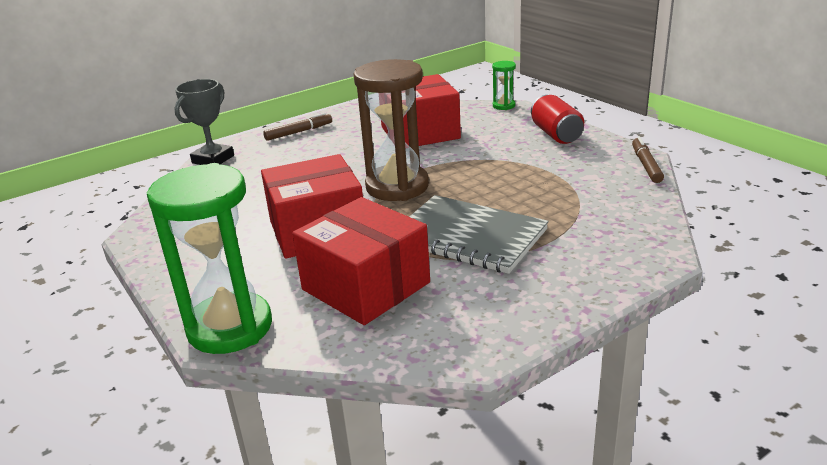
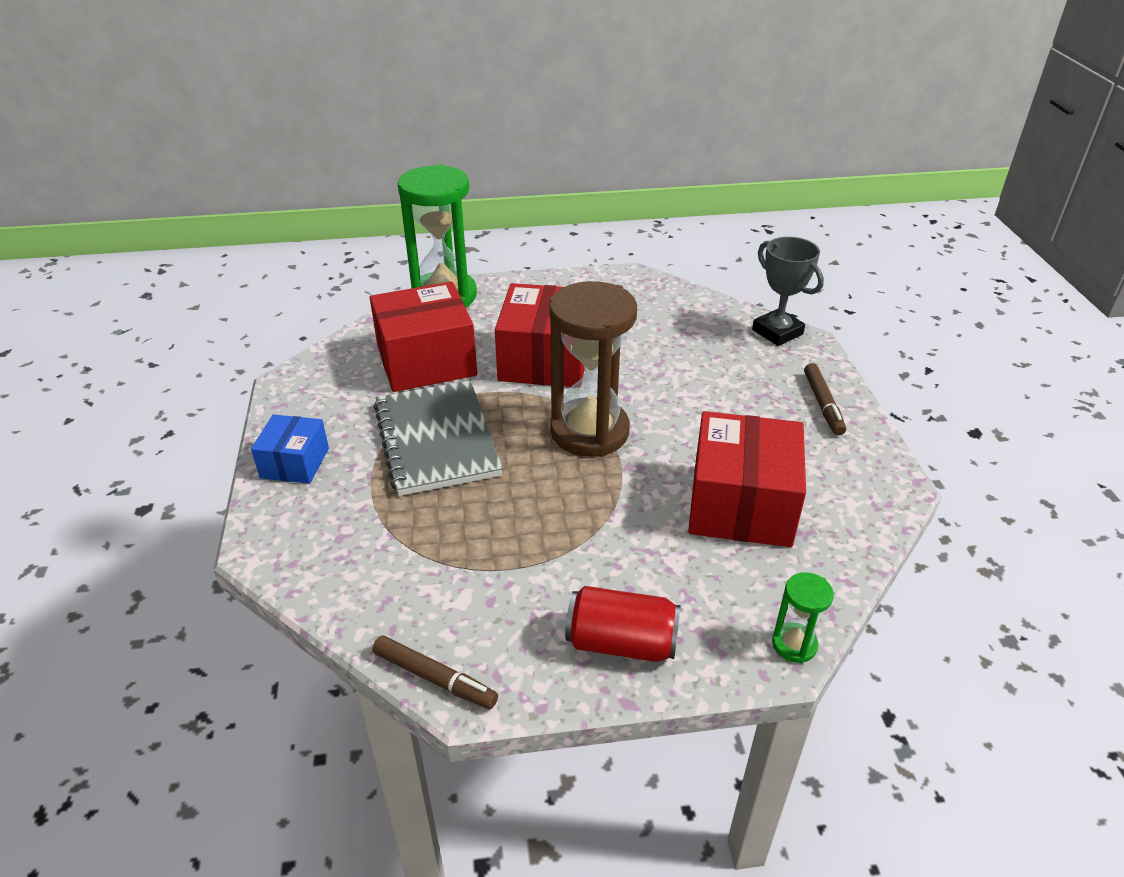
camera: 115 degrees right, 10 degrees up
(468, 237) = (436, 440): grey notebook -> grey notebook turned 75 degrees counterclockwise
(570, 286) = (295, 463): none -> blue box

